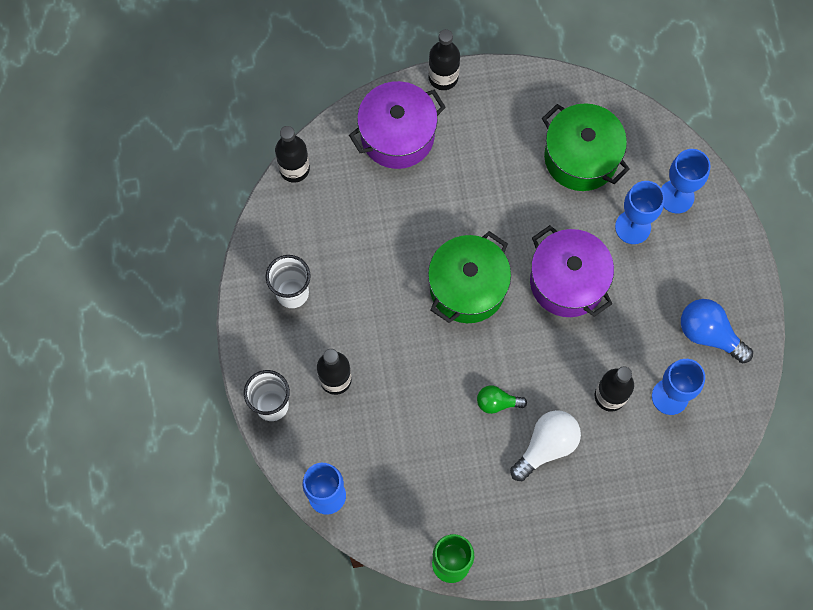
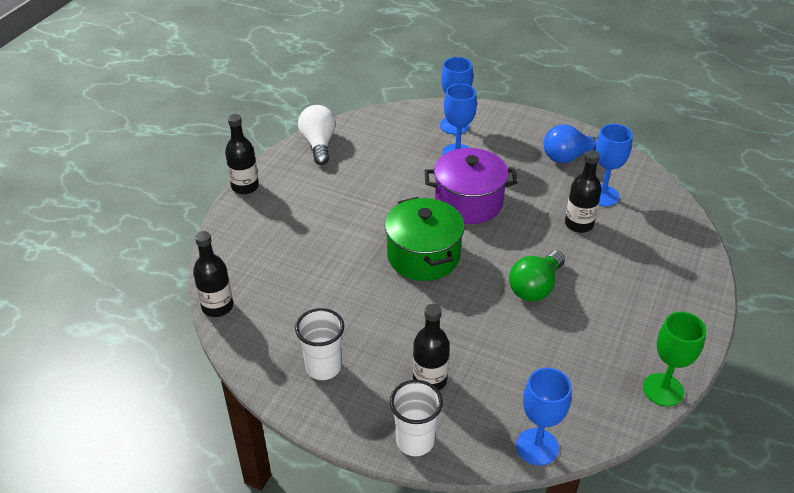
camera: 55 degrees left, 30 degrees down
(397, 135) = (260, 232): purple pot -> none
(497, 402) = (535, 287): green light bulb -> green light bulb, size x1.65
(546, 446) = (595, 277): white light bulb -> white light bulb (318, 144)
(581, 157) = (381, 152): green pot -> none

